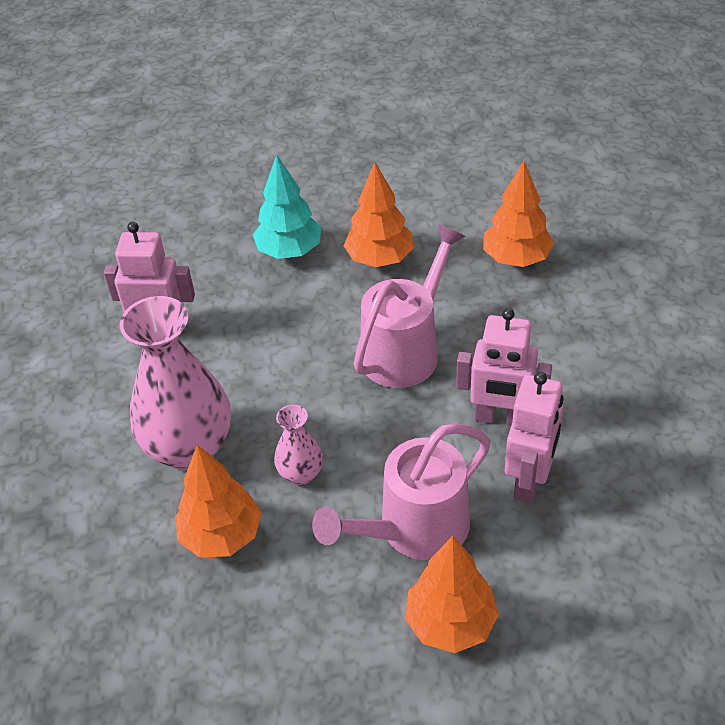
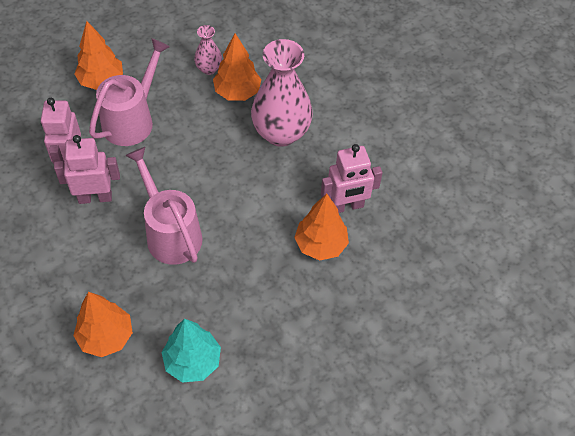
camera: 155 degrees right, 10 degrees up
(289, 251) = (289, 298): turquoise tree -> turquoise tree (192, 361)
(301, 474) = (208, 134): pink vase -> pink vase (209, 69)
(380, 259) = (215, 309): orange tree -> orange tree (320, 245)
(406, 349) = (170, 233): pink watering can -> pink watering can turned 135 degrees clockwise

